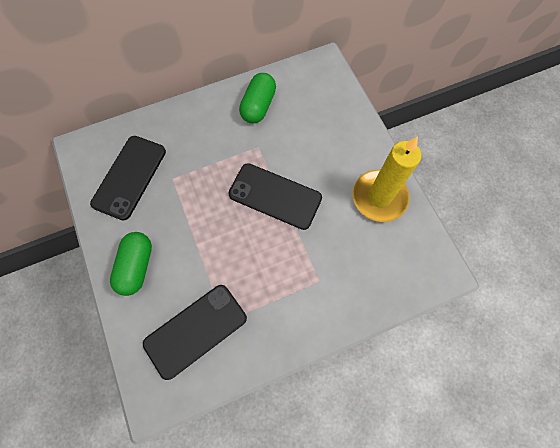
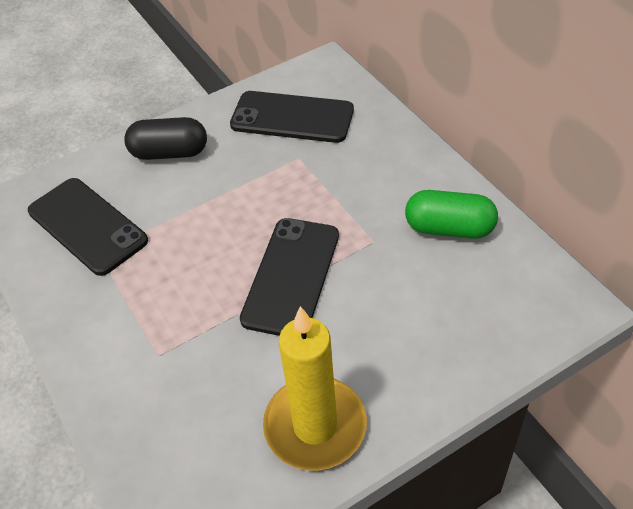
camera: 85 degrees right, 20 degrees down
(136, 266) = (169, 153): green capsule -> black capsule

